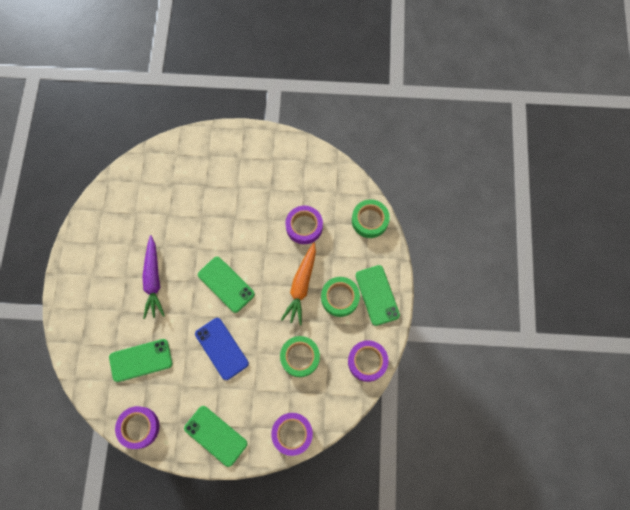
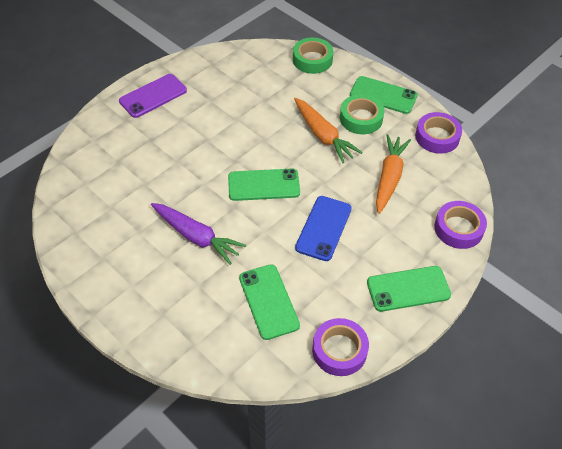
camera: 50 degrees left, 20 degrees down
(141, 360) = (268, 301): green phone -> green phone turned 45 degrees counterclockwise
(221, 348) = (323, 228): blue phone -> blue phone turned 75 degrees counterclockwise
(242, 153) = (153, 96): none -> purple phone
(300, 357) = (389, 177): green tape -> orange carrot
(304, 226) = (270, 100): purple tape -> none

